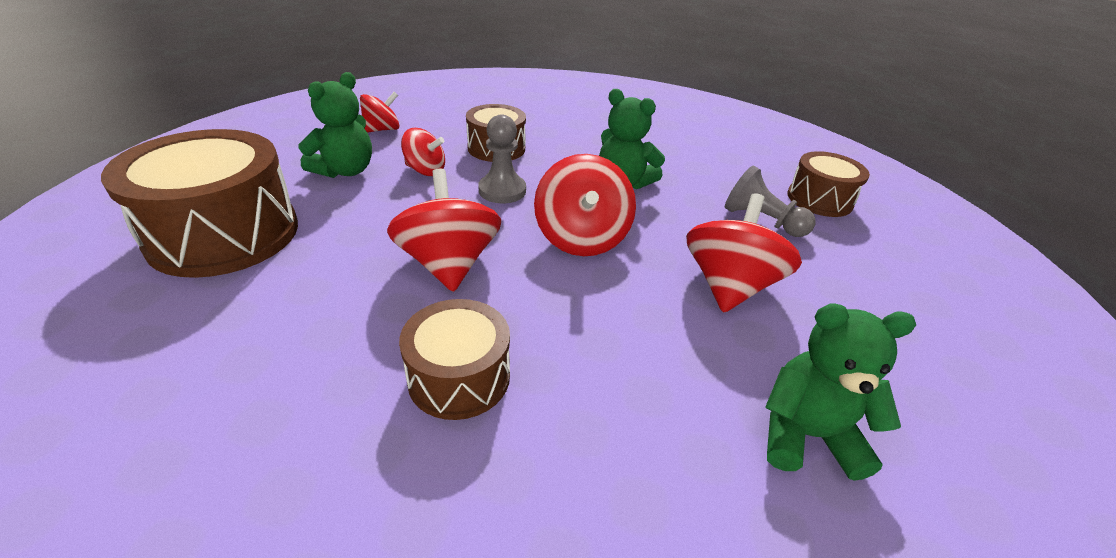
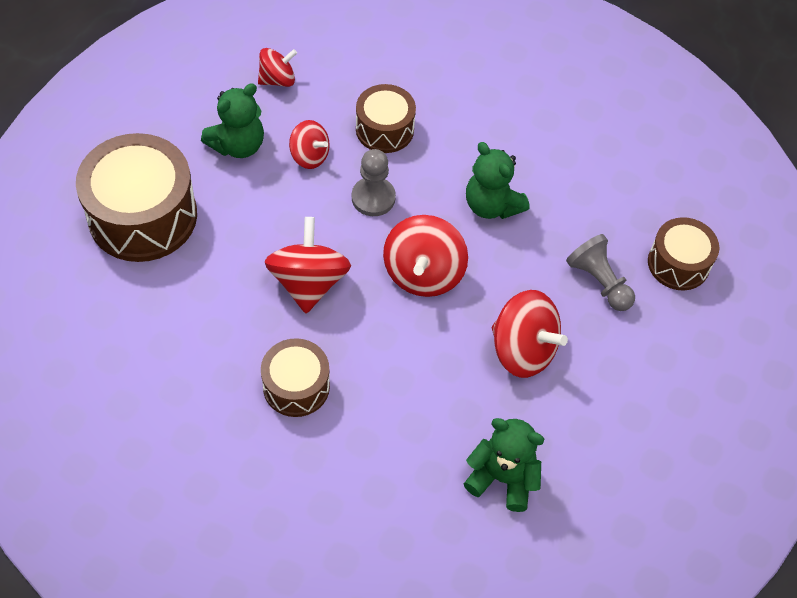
camera: 15 degrees right, 20 degrees up
(729, 286) = (523, 350): red spinning top -> red spinning top turned 90 degrees clockwise

